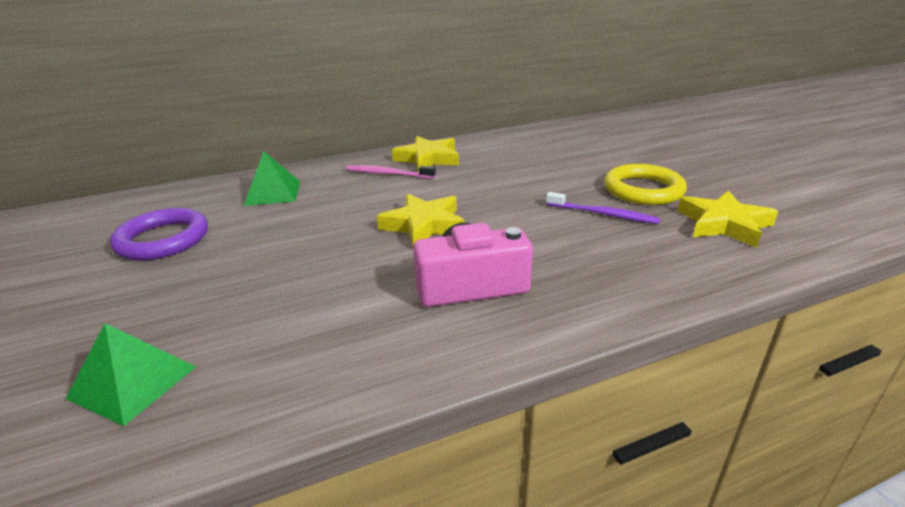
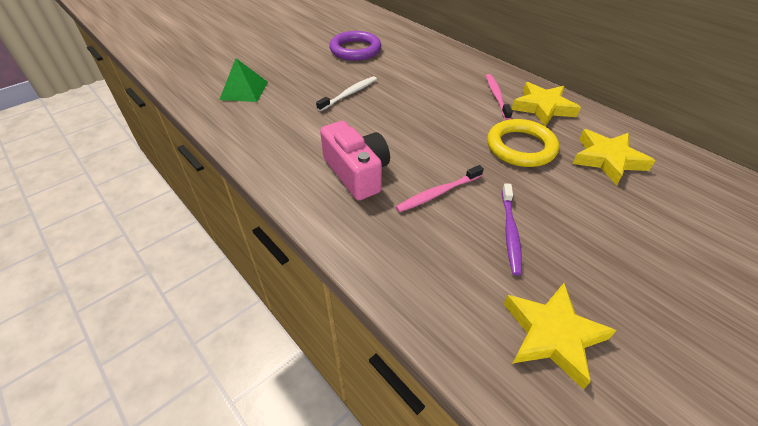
camera: 70 degrees right, 15 degrees up
(273, 193) = (431, 61): green pyramid -> none
(281, 263) = (349, 94): none -> white toothbrush
(424, 225) = (426, 134): yellow star -> yellow star (607, 159)
(534, 238) = (437, 193): none -> pink toothbrush
(643, 190) = (592, 261): yellow ring -> yellow ring (521, 147)

